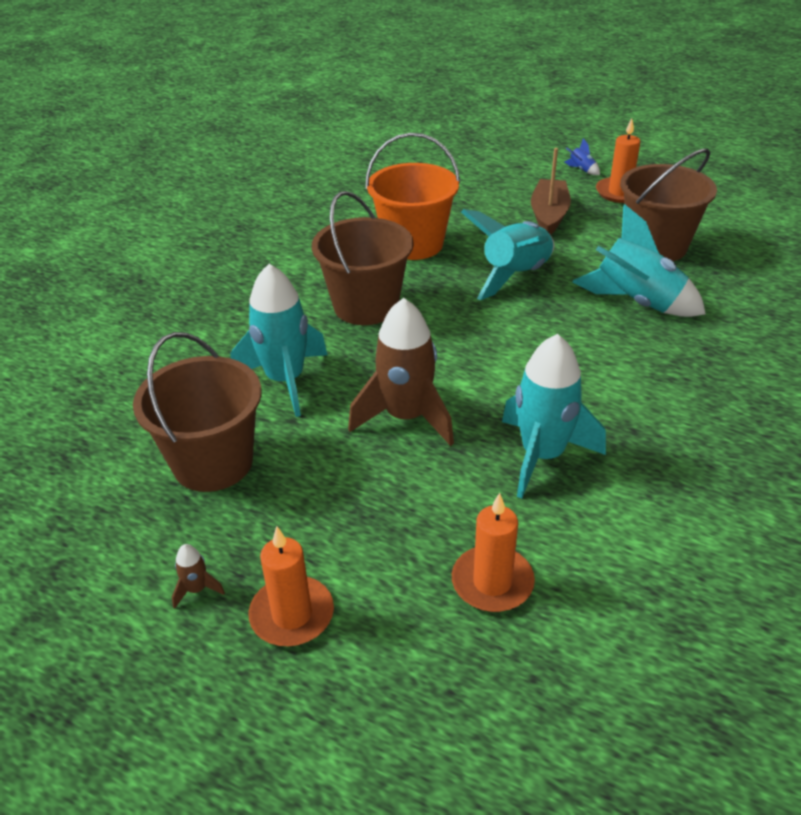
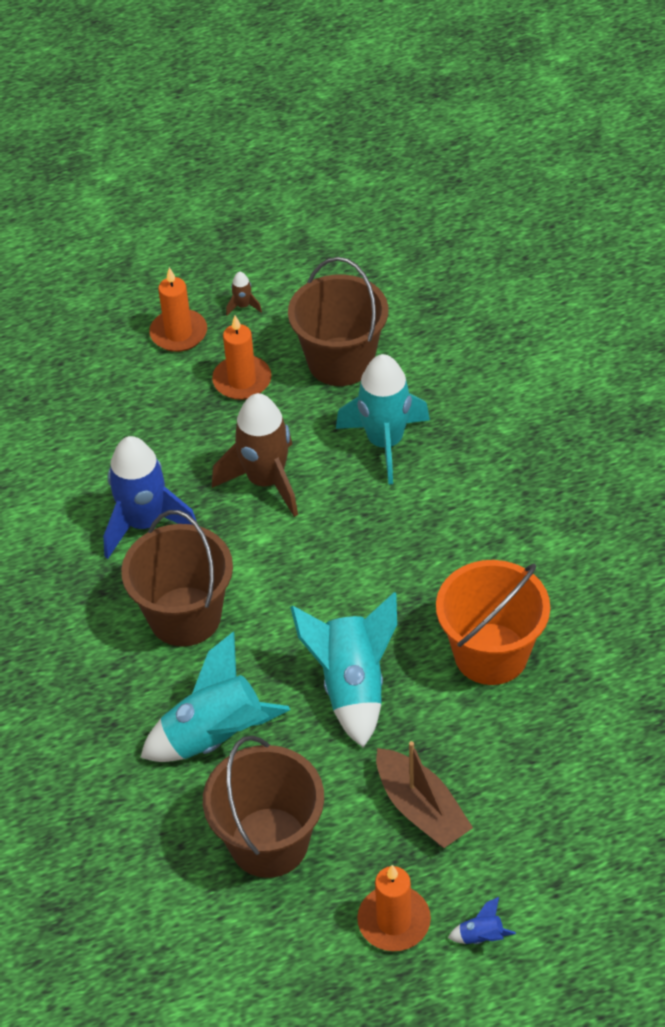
camera: 135 degrees right, 10 degrees up
(366, 306) = (427, 550): brown bucket -> brown bucket (185, 616)
(492, 582) = (93, 425): orange candle -> orange candle (242, 380)
(542, 456) = (144, 523): turquoise rocket -> blue rocket

